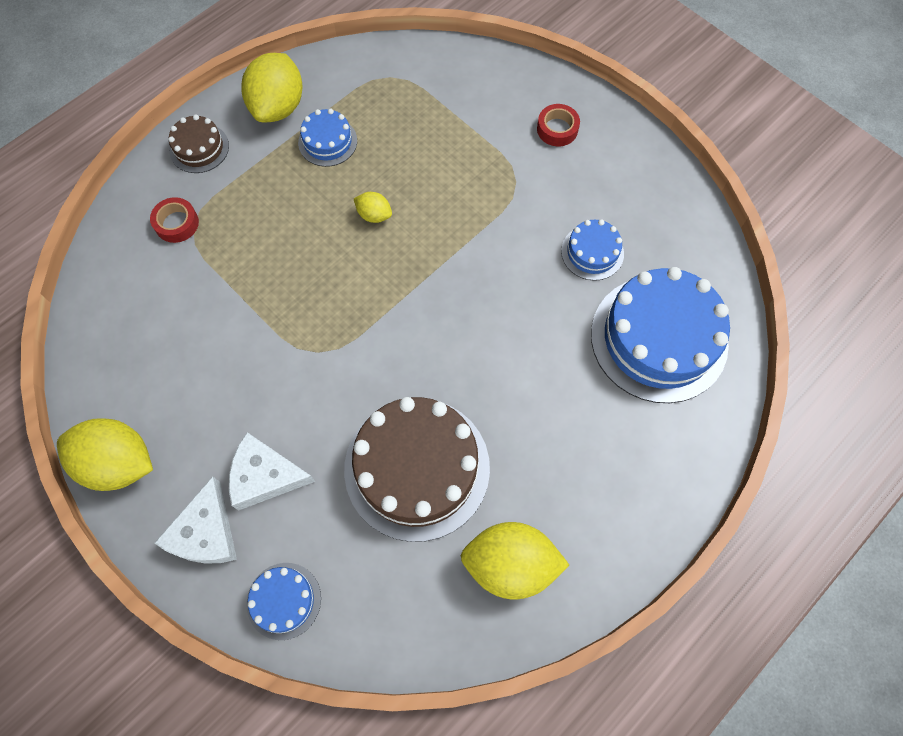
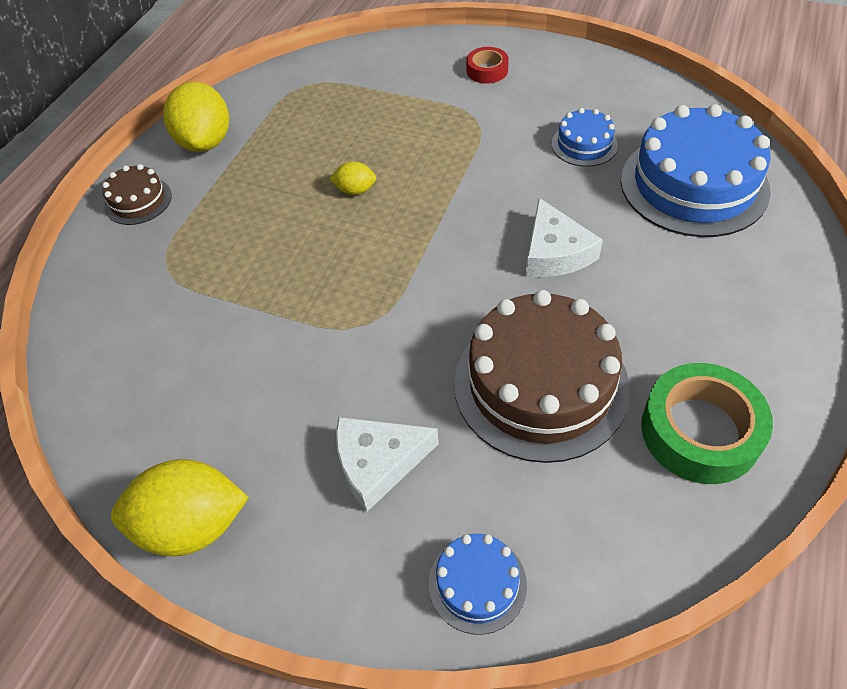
camera: 20 degrees left, 15 degrees down
(177, 223) = (146, 271): red tape -> none
(205, 532) = (340, 553): white cheese -> white cheese (555, 252)
(327, 141) = (272, 151): blue cake -> none
(510, 564) = (700, 431): yellow lemon -> green tape

